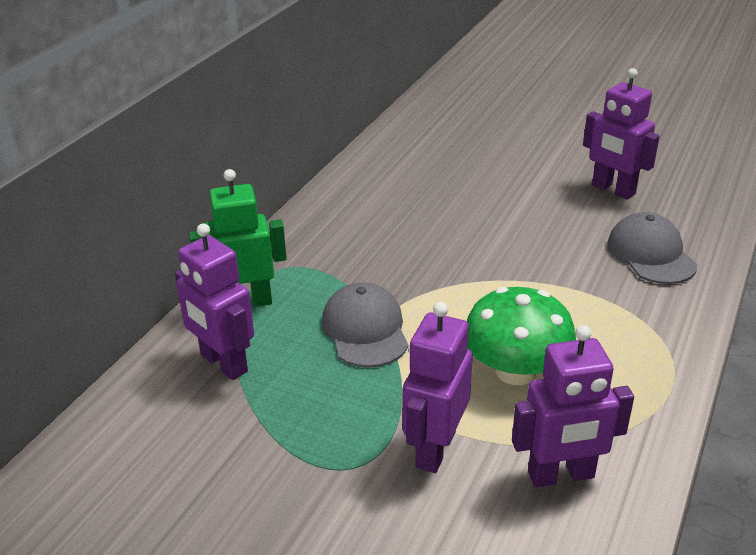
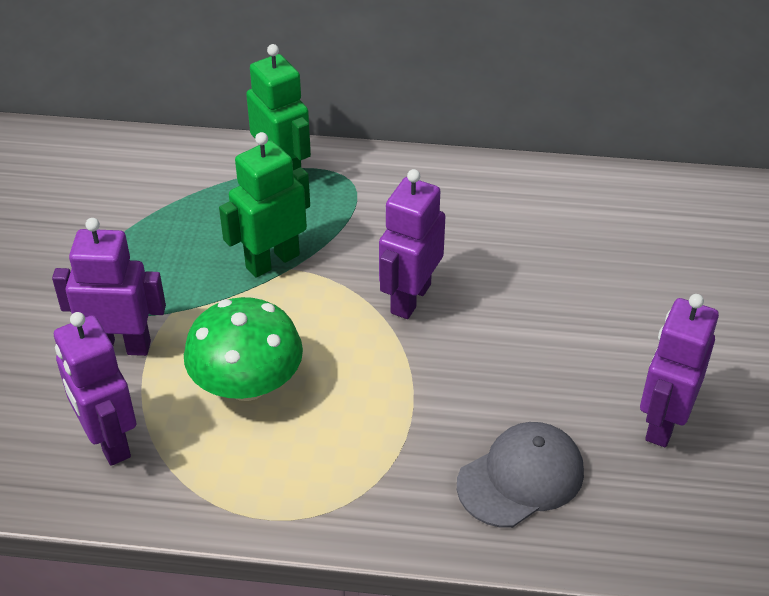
camera: 70 degrees right, 10 degrees up
(223, 363) = (192, 185): purple robot -> purple robot (410, 298)
(365, 330) = (272, 261): grey cap -> green robot

